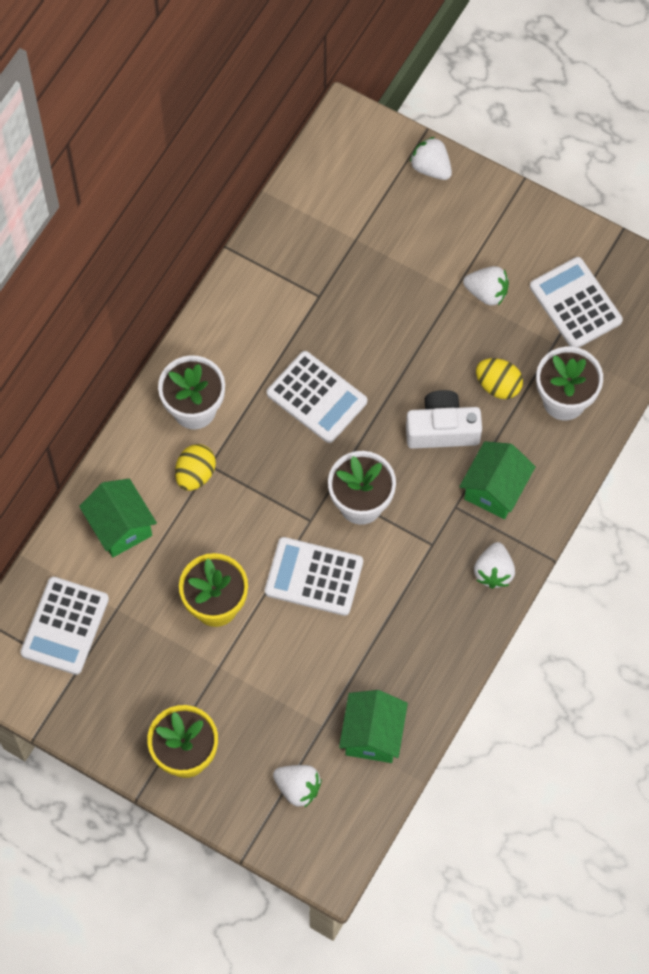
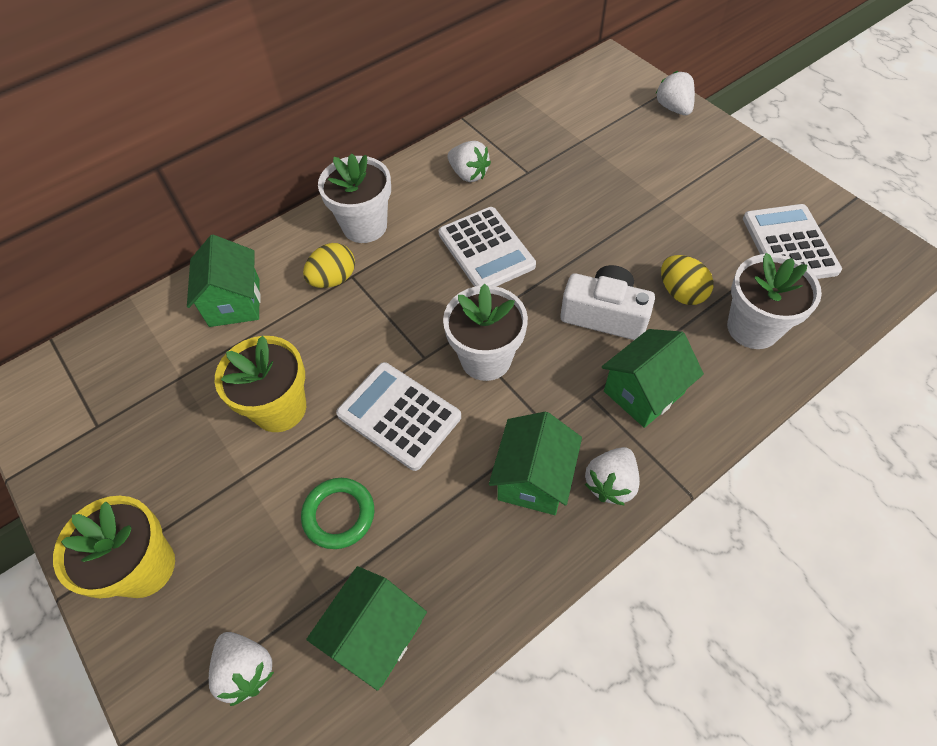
camera: 25 degrees right, 10 degrees down
(65, 626) = (120, 375): white calculator -> none
(306, 667) = (339, 515): none -> green ring
(436, 589) = (533, 479): none -> green house
(487, 292) = (695, 211): white strawberry -> white strawberry (468, 174)

